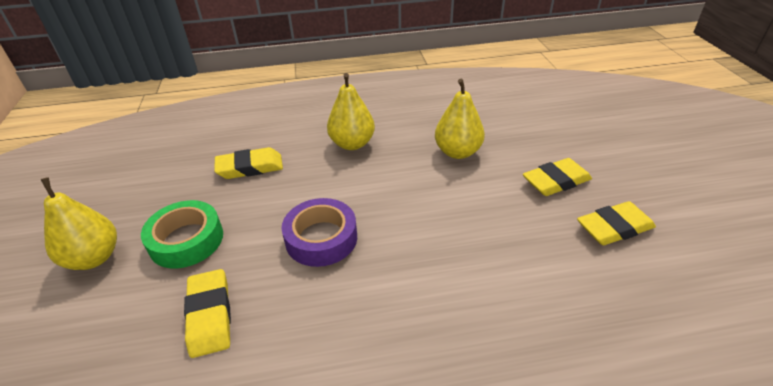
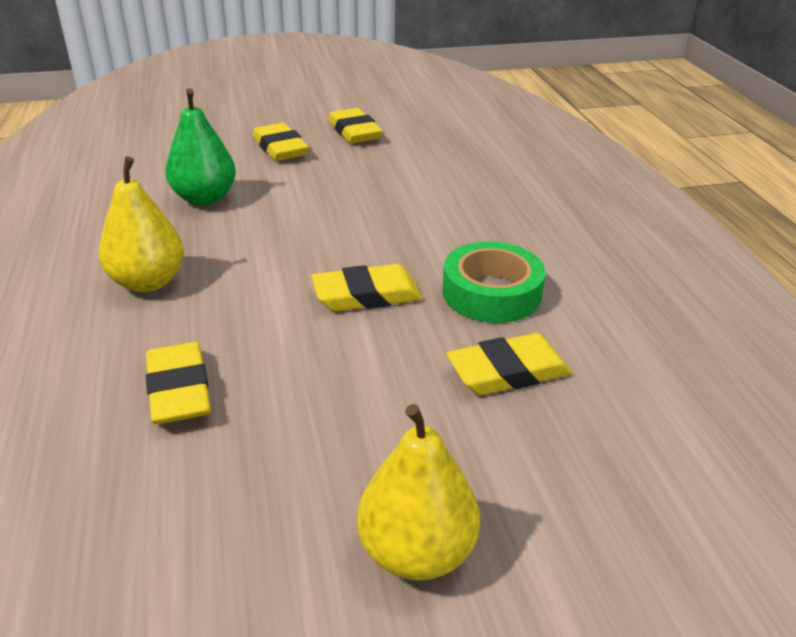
camera: 95 degrees left, 5 degrees down
(186, 240) = (370, 430): green tape -> green tape (491, 293)
(321, 238) = (367, 295): purple tape -> yellow eraser
(457, 152) = (204, 198): yellow pear -> green pear

